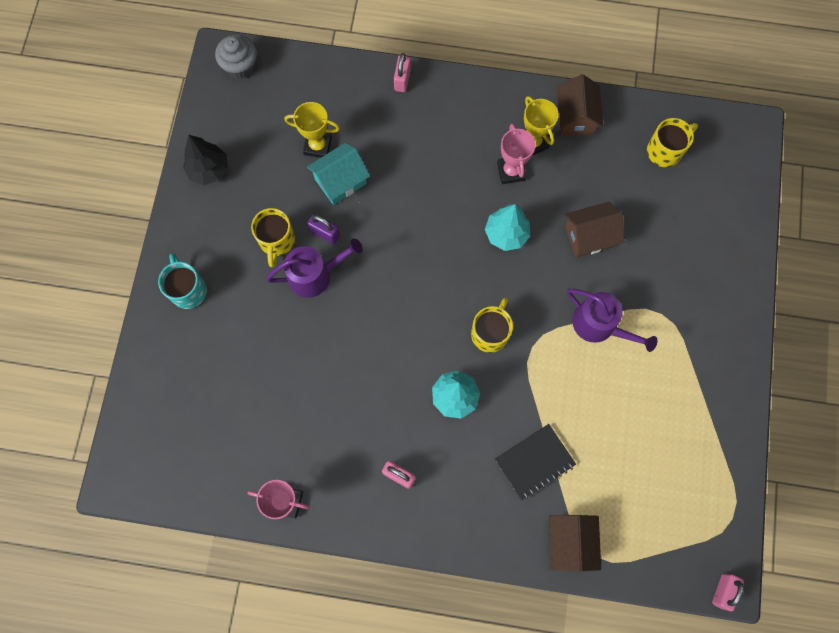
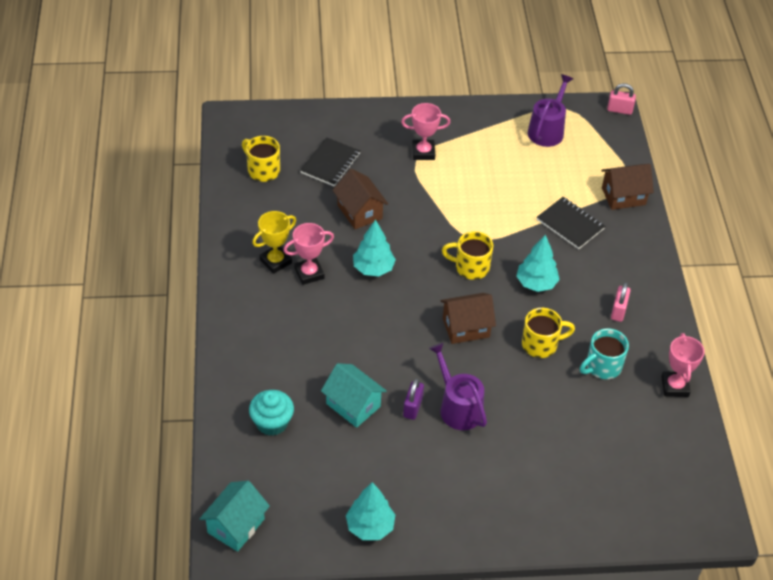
camera: 105 degrees left, 25 degrees down
(188, 290) = (508, 513): turquoise mug -> turquoise mug (602, 366)
(209, 170) = (370, 526): black tree -> turquoise tree
(240, 66) = (236, 526): grey cupcake -> turquoise house
(277, 241) = (433, 446): yellow mug -> yellow mug (541, 344)
(318, 146) = (318, 432): yellow trophy -> none
(338, 109) = (272, 422): none -> turquoise cupcake
(402, 80) = (226, 373): pink padlock -> none
(575, 118) = (242, 234): brown house -> brown house (466, 327)
(599, 325) = (439, 197): purple watering can -> purple watering can (547, 130)
(667, 221) = (330, 163): none -> black notebook
(673, 325) = (423, 152): none -> pink trophy

